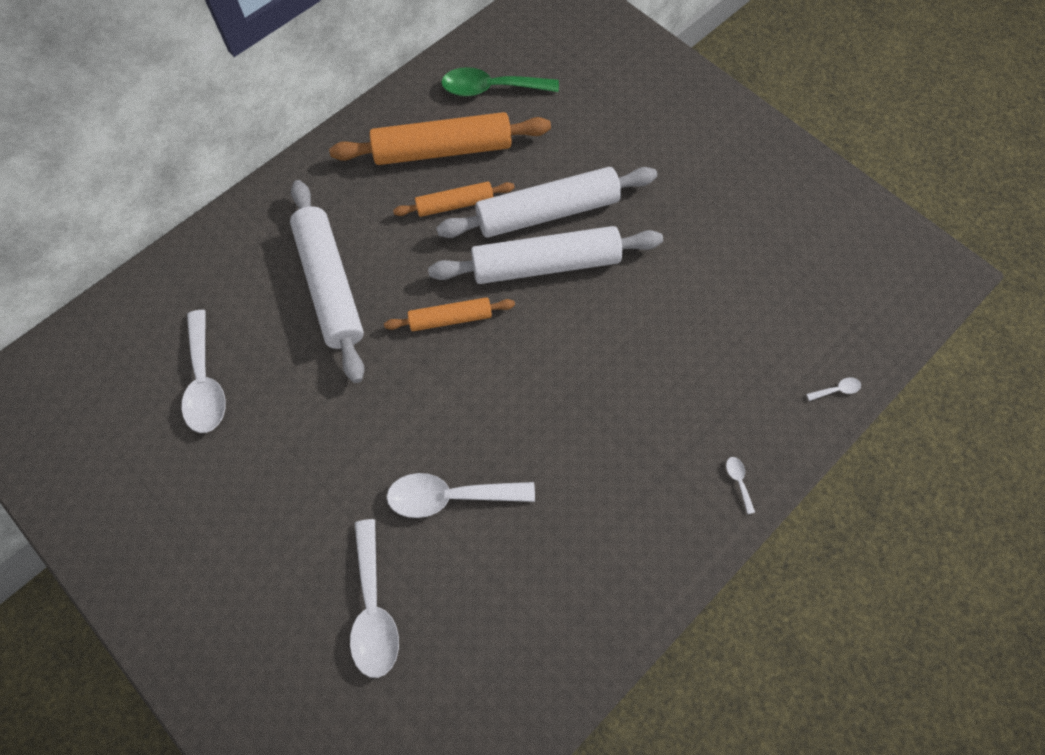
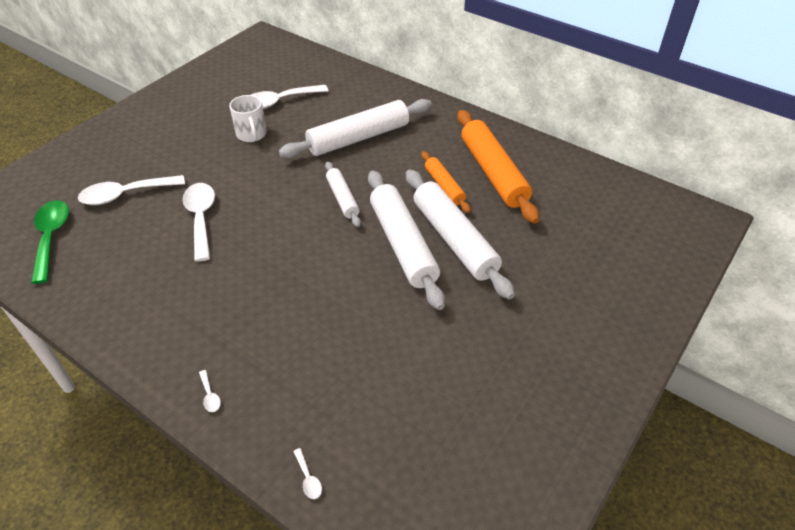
camera: 80 degrees right, 20 degrees down
(278, 426) = (251, 134): none -> white mug
(450, 318) = (342, 198): orange rolling pin -> white rolling pin
(491, 89) = (567, 190): green spoon -> green spoon (51, 237)
(738, 481) = (210, 396): white spoon -> white spoon turned 90 degrees clockwise

